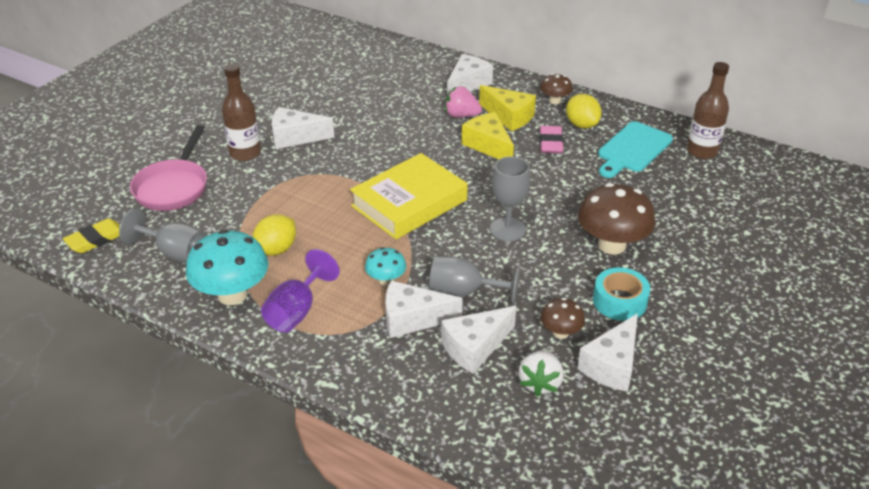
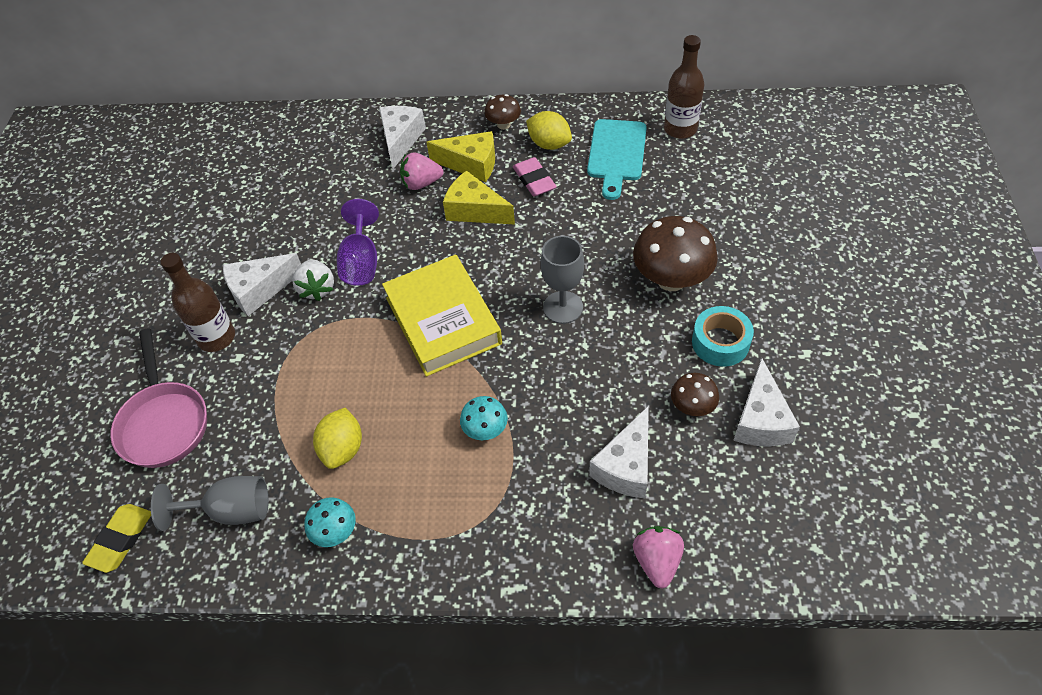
camera: 25 degrees left, 15 degrees up
(232, 294) = (335, 532): turquoise mushroom -> turquoise mushroom, size x0.52
(297, 311) = (419, 516): purple goblet -> purple goblet (361, 262)
(409, 203) = (443, 320): yellow book -> yellow book turned 45 degrees counterclockwise
(412, 319) = (544, 464): white cheese -> none
(449, 417) = (657, 561): none -> pink strawberry
(464, 292) = (572, 405): grey goblet -> none
(540, 383) = (712, 475): white strawberry -> white strawberry (317, 289)

